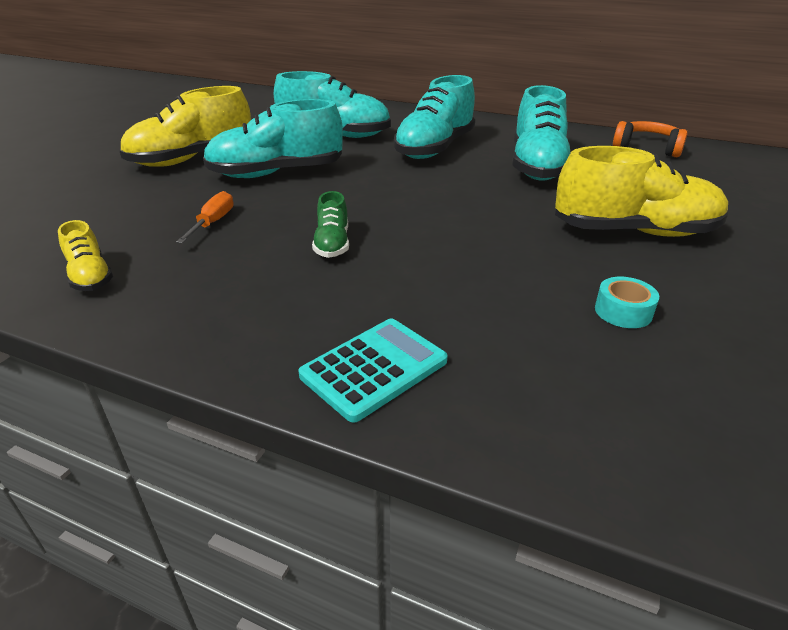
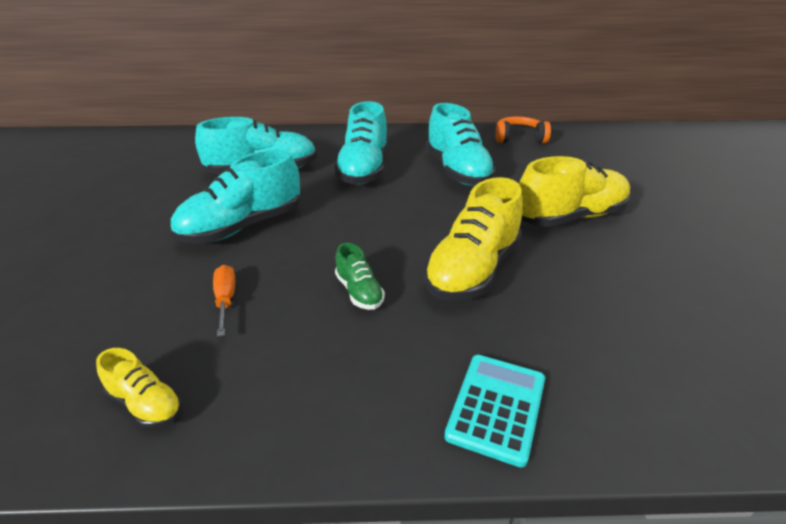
camera: 25 degrees left, 0 degrees up
(192, 159) = (138, 230): yellow shoe -> yellow shoe (472, 270)
(623, 311) = (618, 291): turquoise tape -> none

